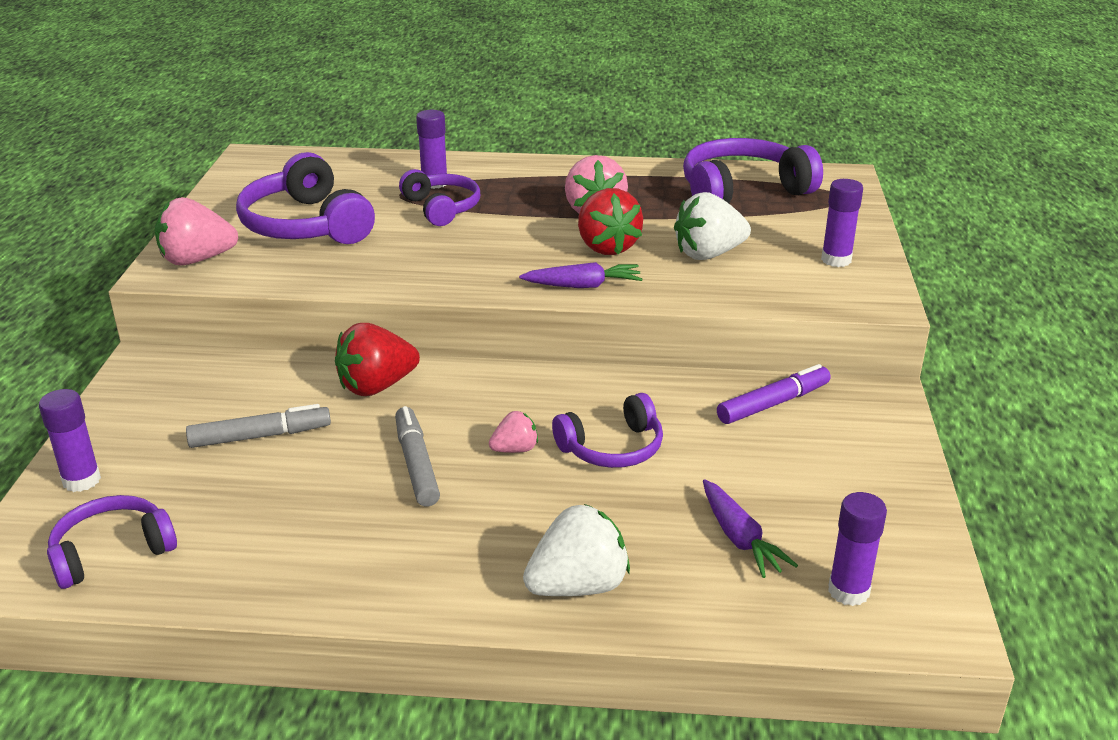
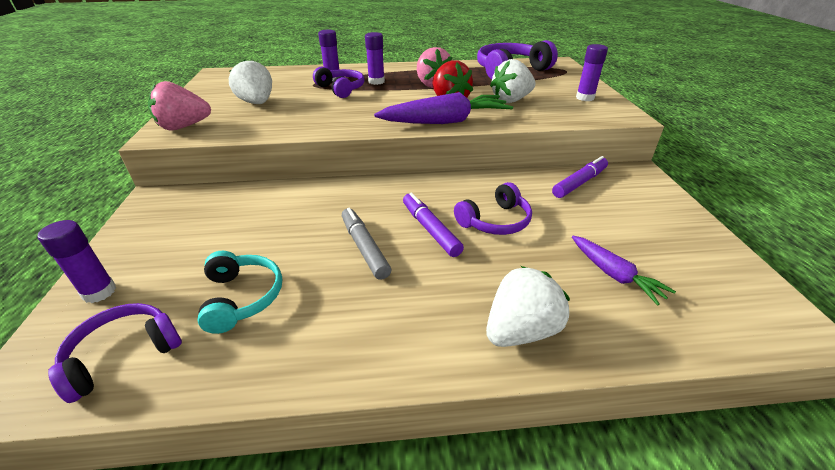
camera: 10 degrees left, 5 degrees up
(249, 507) = (242, 297): none -> turquoise headphones
(260, 436) = (244, 240): grey marker -> none
(306, 225) = (257, 103): purple headphones -> white strawberry
(376, 386) = (322, 198): red strawberry -> none
(515, 449) = (430, 229): pink strawberry -> purple marker
(583, 286) = (446, 121): purple carrot -> purple carrot, size x1.75
(848, 591) = (713, 306): purple glue stick -> purple glue stick (376, 82)

